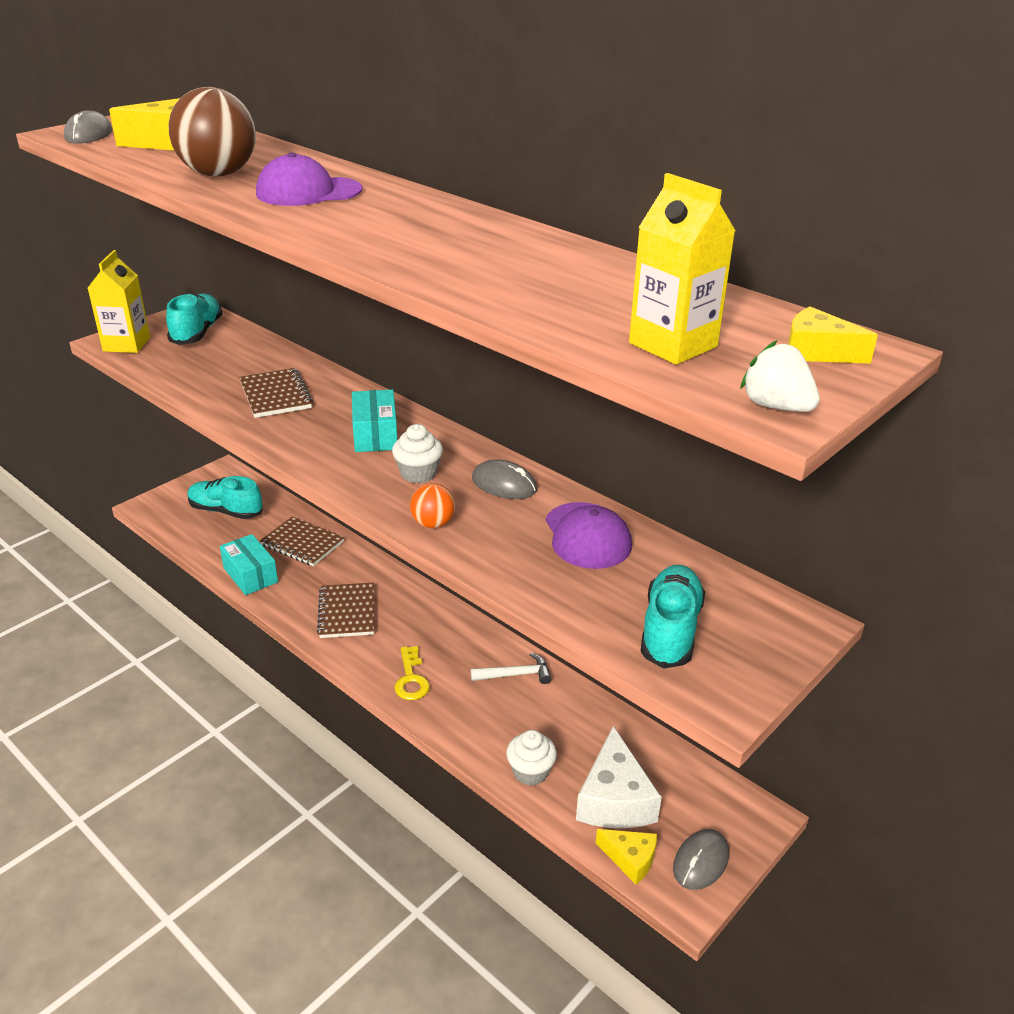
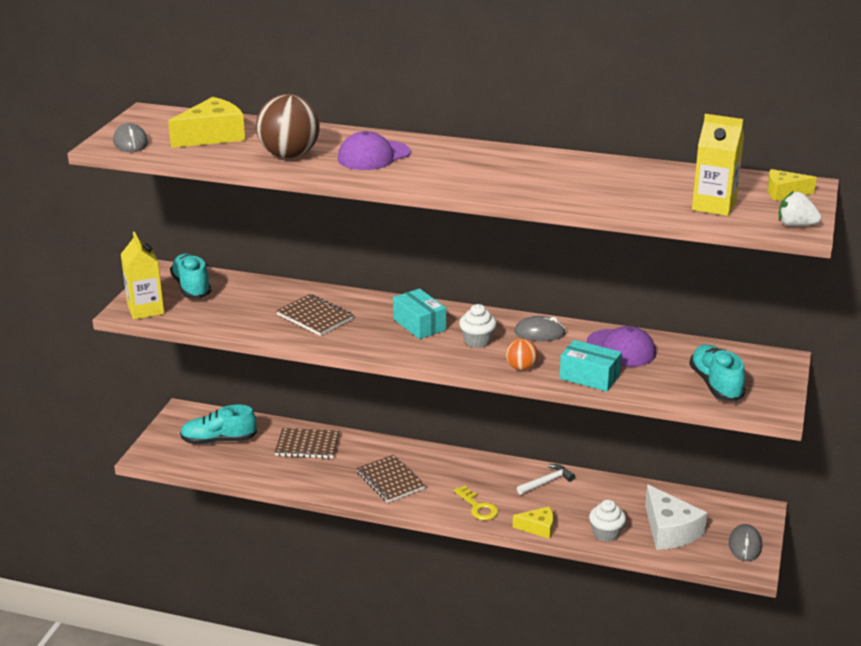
camera: 25 degrees left, 5 degrees down
(250, 575) = (289, 478): turquoise box -> turquoise box (589, 377)
(630, 859) = (704, 558): yellow cheese -> yellow cheese (538, 528)

